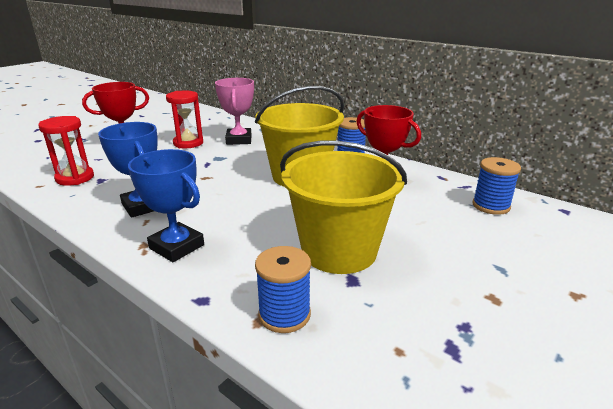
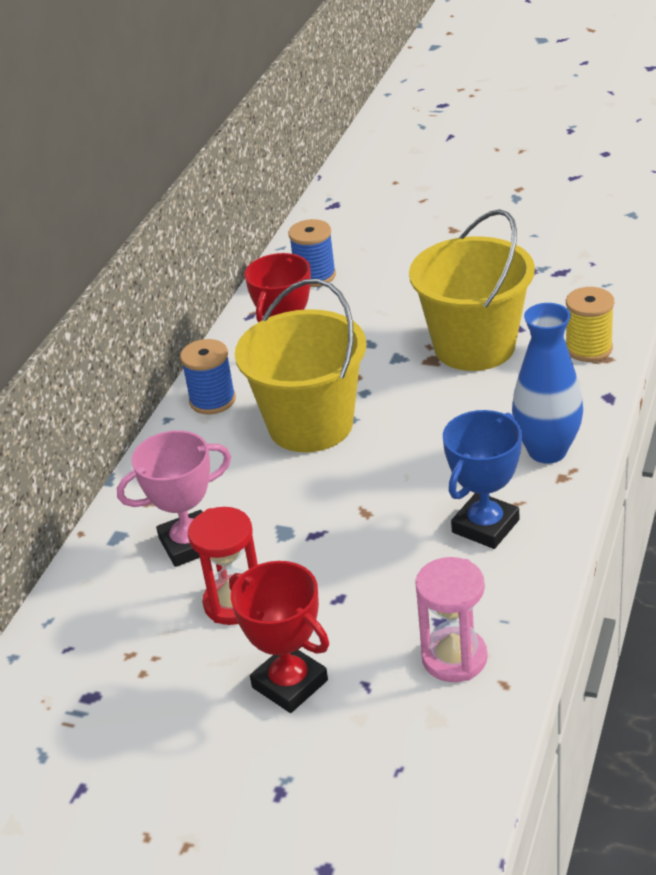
camera: 105 degrees left, 10 degrees up
(75, 178) = (454, 658): red hourglass -> pink hourglass
(176, 246) = (547, 451): blue trophy -> blue vase
(284, 314) = (588, 348): blue spool -> yellow spool

